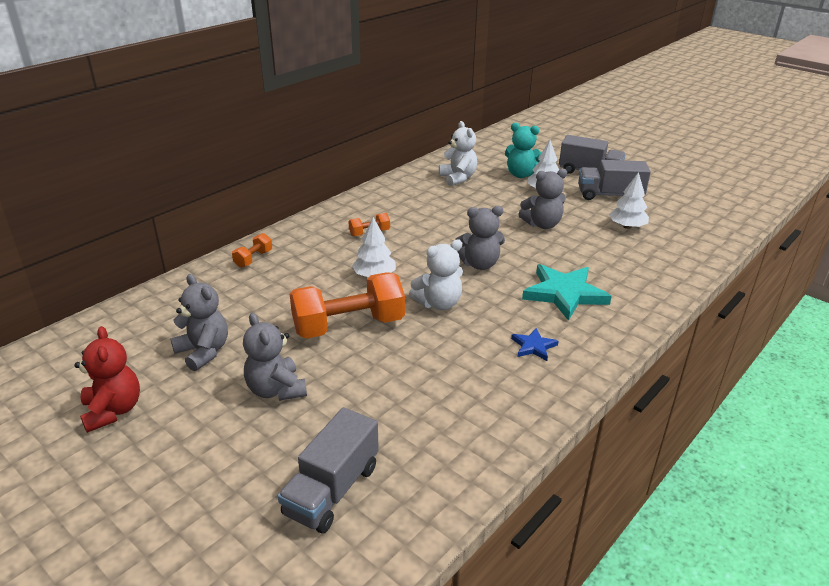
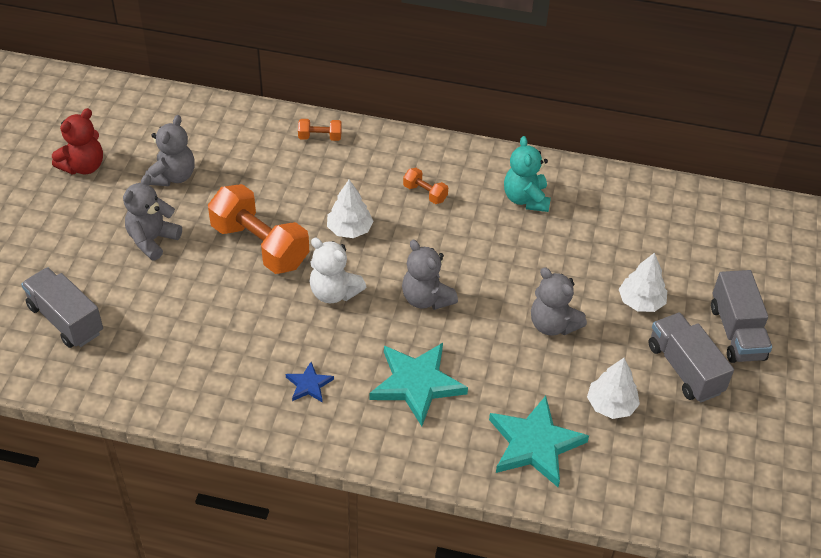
camera: 60 degrees right, 15 degrees up
(332, 490) = (66, 319): grey truck -> grey truck turned 45 degrees clockwise
(458, 178) = (606, 215): white teddy bear -> none
(521, 175) = (667, 268): turquoise teddy bear -> turquoise teddy bear (526, 199)
(648, 263) = (535, 444): none -> turquoise star

